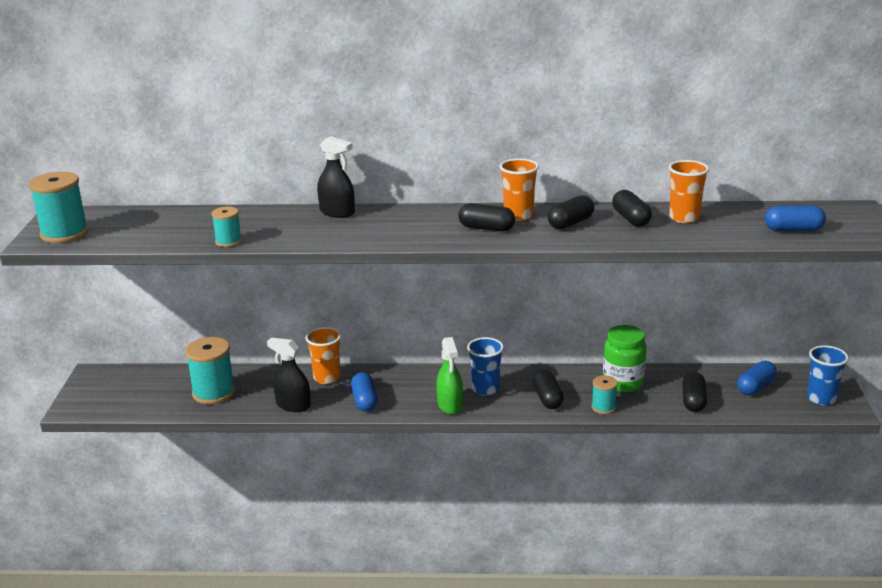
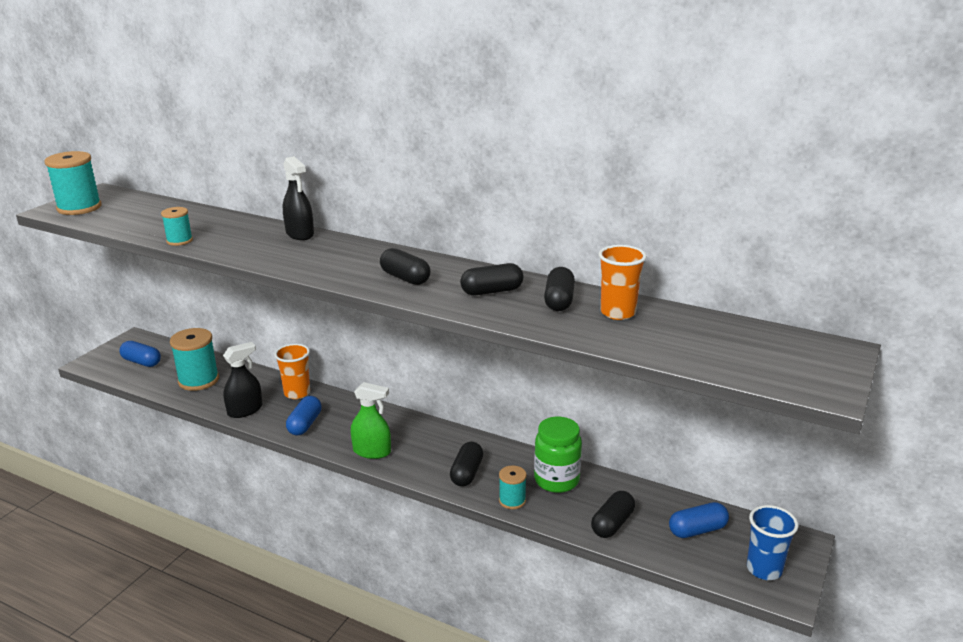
camera: 25 degrees right, 0 degrees up
(293, 405) = (245, 410): black spray bottle -> black spray bottle turned 90 degrees clockwise
(450, 405) = (372, 451): green spray bottle -> green spray bottle turned 90 degrees counterclockwise
(485, 389) = (419, 445): blue cup -> none
(518, 215) = (452, 272): orange cup -> none
(793, 229) = (728, 356): blue capsule -> blue capsule (141, 362)

